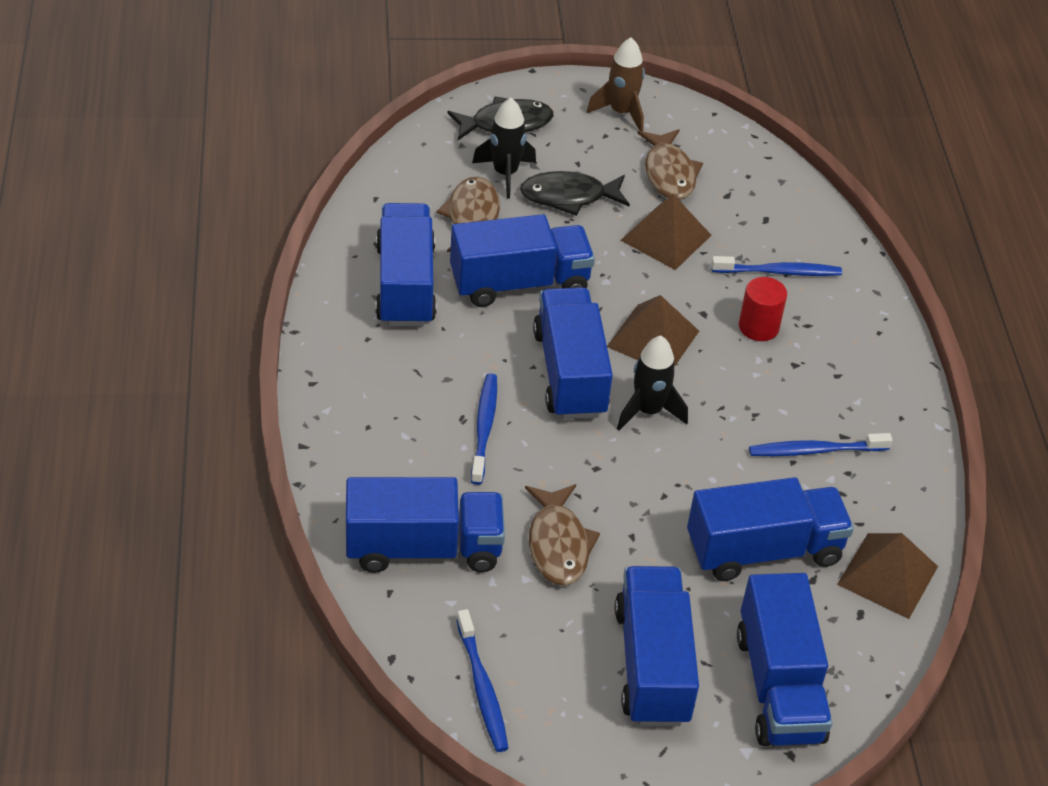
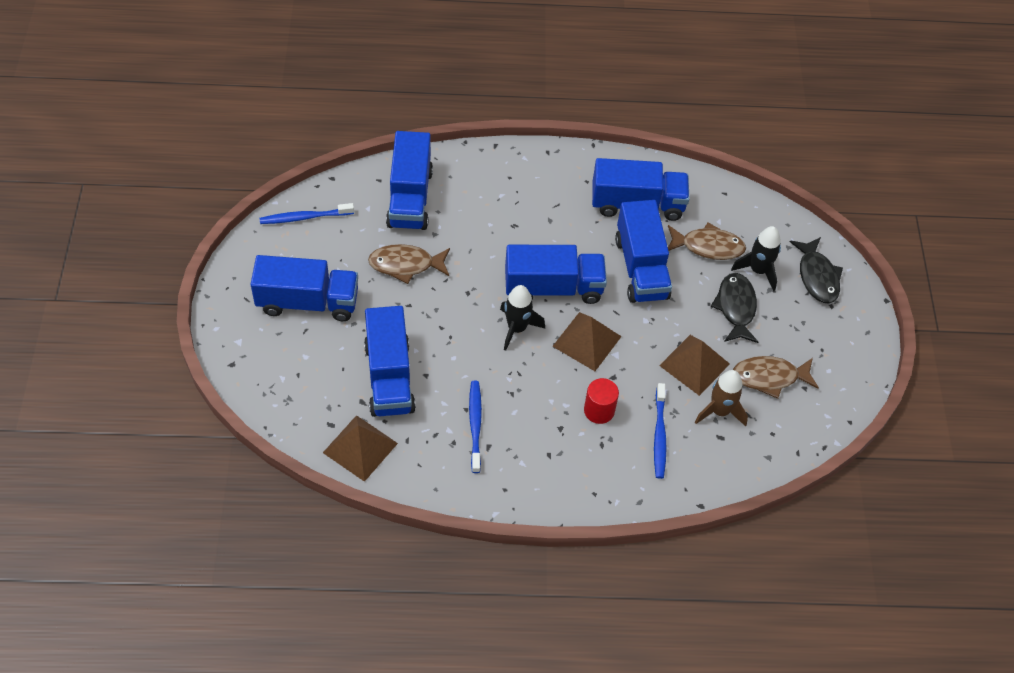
camera: 95 degrees right, 10 degrees up
(484, 427) = (505, 236): blue toothbrush -> none
(621, 113) = (841, 354): brown rocket -> brown rocket (719, 411)
(779, 686) = (281, 366): blue truck -> none

